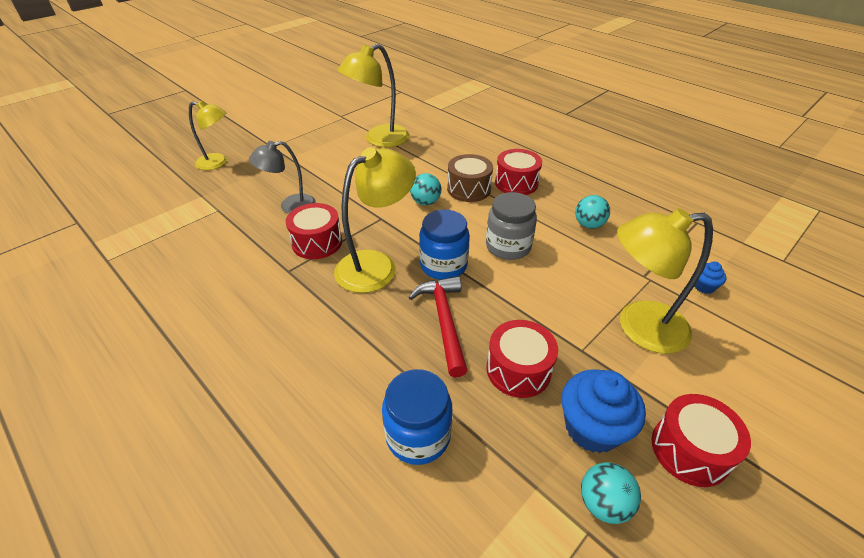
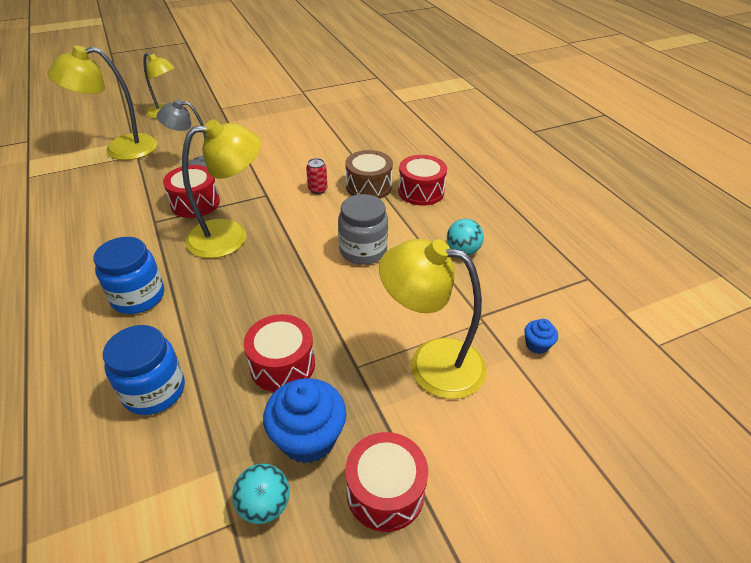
camera: 20 degrees right, 0 degrees up
(379, 139) = (320, 120): yellow lamp -> yellow lamp (120, 149)
(425, 202) = (317, 189): turquoise ball -> red can
(443, 265) = (288, 252): blue jar -> blue jar (138, 297)
(444, 321) = (250, 302): red hammer -> none

